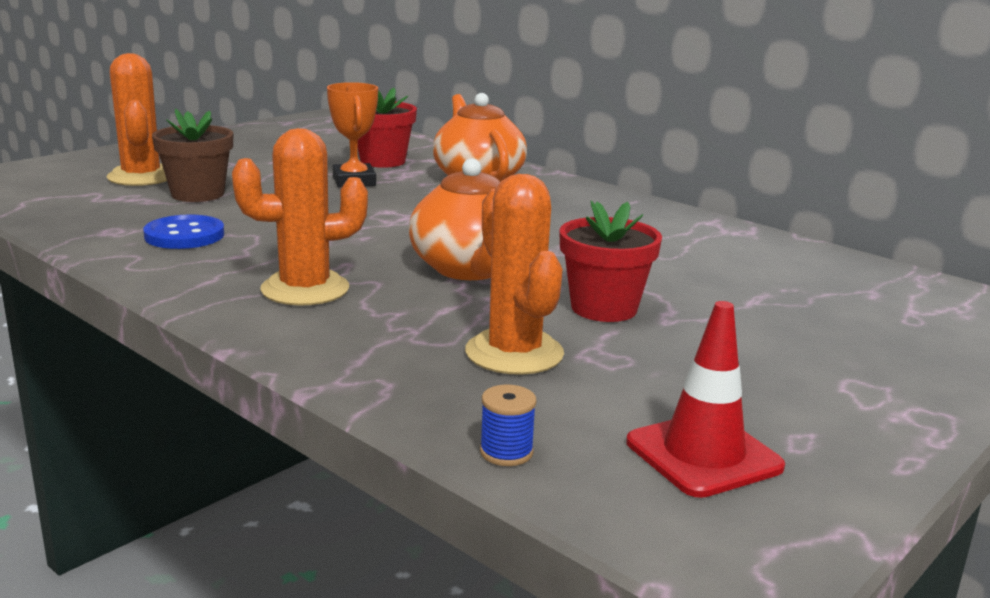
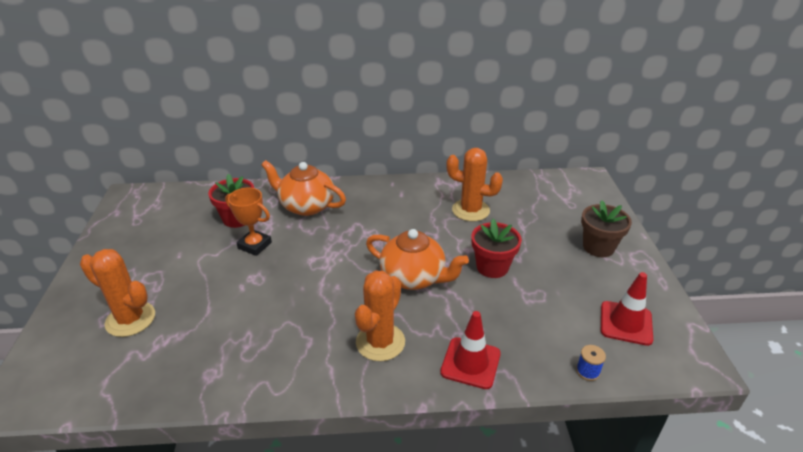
camera: 45 degrees left, 15 degrees up
(184, 235) = (255, 348): blue button -> none
(197, 194) = (195, 311): brown flower pot -> brown flower pot (598, 247)
(363, 355) = (470, 363): none -> red traffic cone
(514, 353) = (509, 318): orange cactus -> orange cactus (470, 210)

